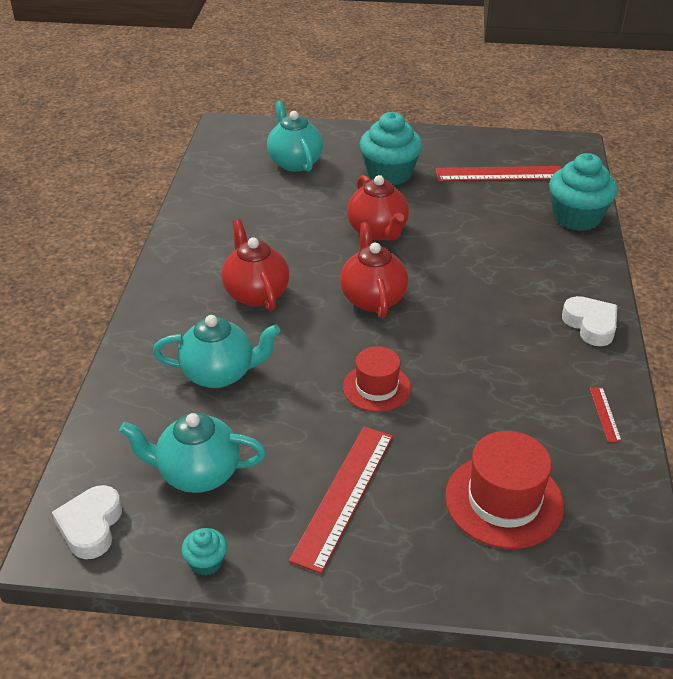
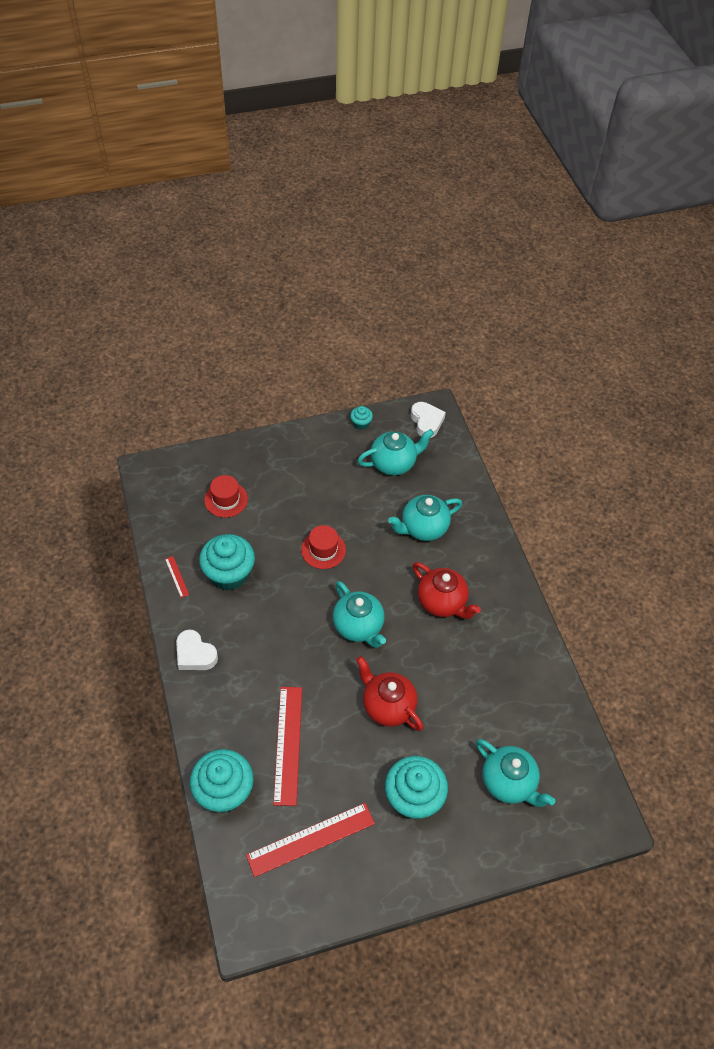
camera: 155 degrees right, 15 degrees up
(343, 495) = (312, 476): red ruler -> red ruler (288, 744)
(372, 298) = (359, 626): red teapot -> turquoise teapot
(504, 501) = (226, 499): red hat -> red hat, size x0.65
(525, 396) = (229, 574): none -> turquoise cupcake

